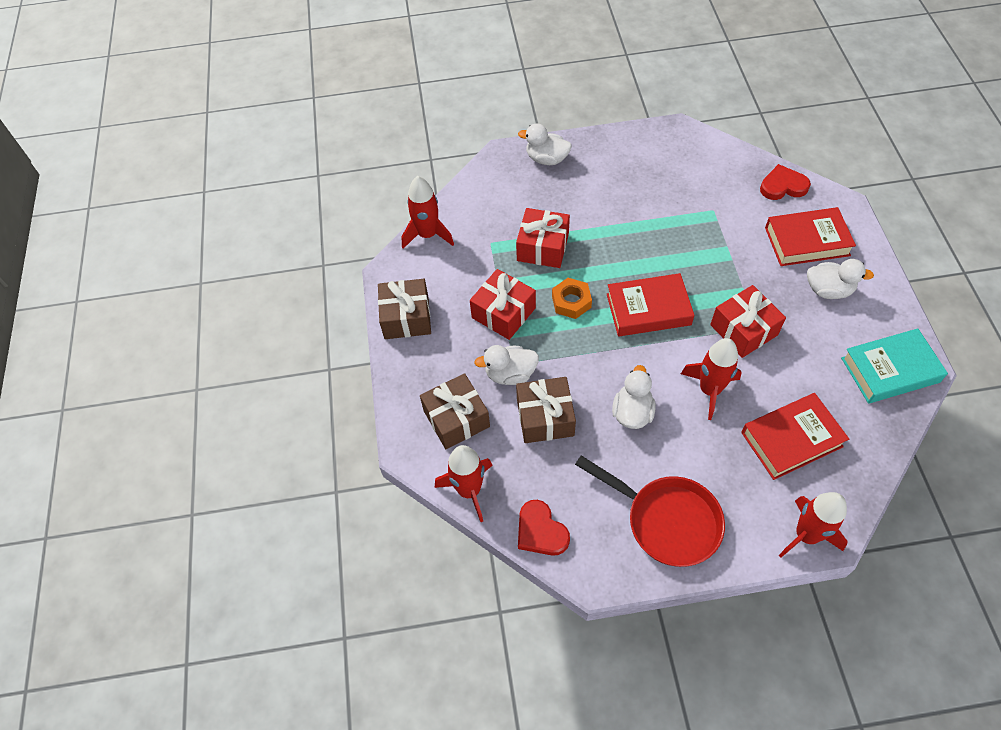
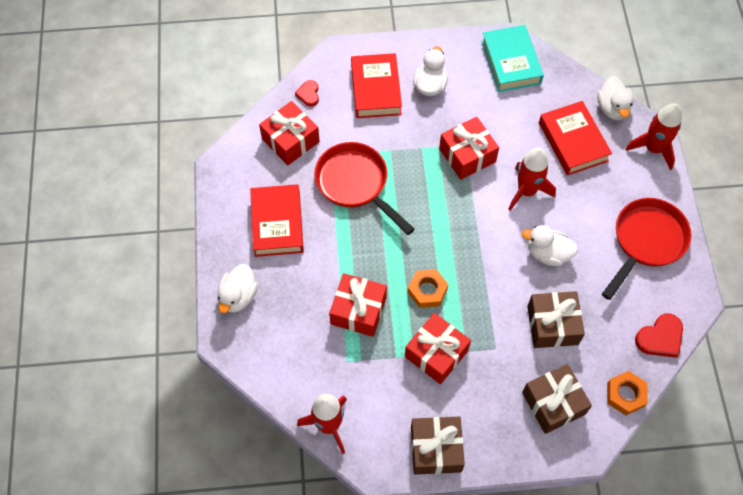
camera: 90 degrees left, 5 degrees up
(469, 490) = (625, 395): red rocket -> orange nut
(510, 374) = (506, 352): white duck -> white duck (612, 108)
(648, 309) = (440, 226): red book -> red book (277, 223)
(683, 233) = (355, 184): none -> red pan
(722, 177) = (290, 140): none -> red gift
(783, 186) = (308, 94): red heart -> red heart, size x0.63

